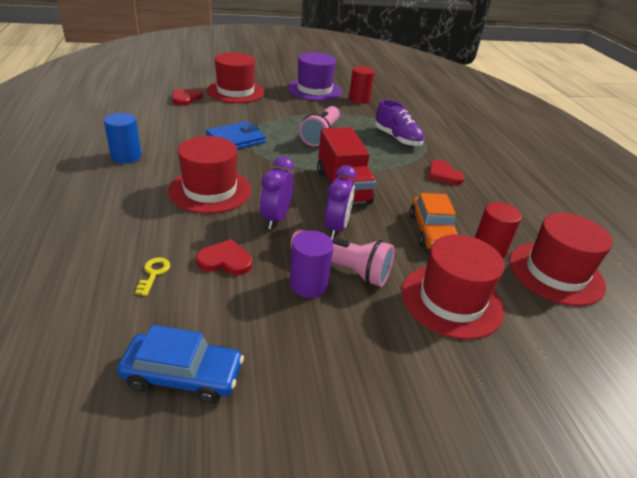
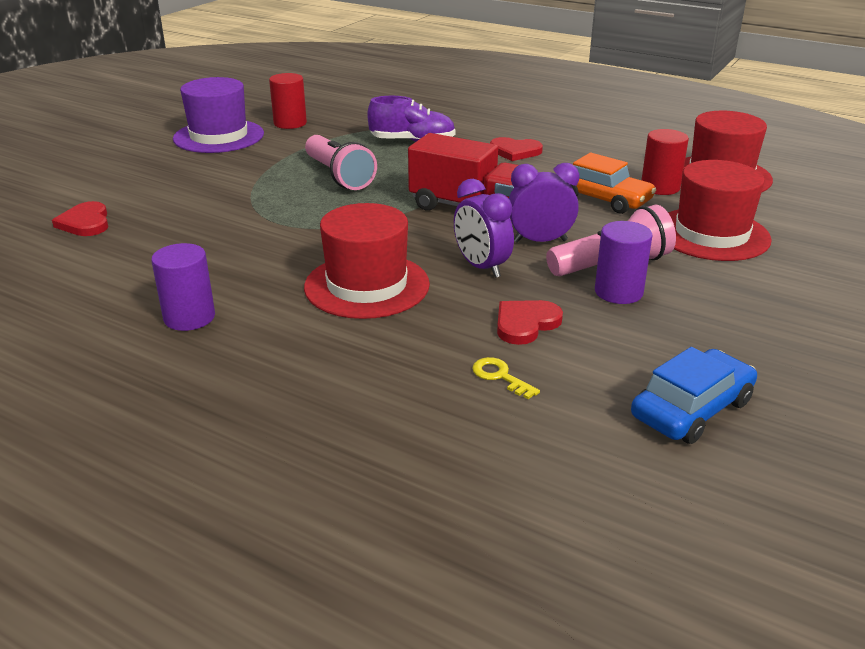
camera: 45 degrees left, 5 degrees down
(126, 156) = (189, 317): blue cylinder -> purple cylinder
(235, 91) = (130, 183): red hat -> none
(236, 140) = (267, 229): blue wallet -> none
(336, 228) = (540, 241): purple clock -> purple clock turned 60 degrees counterclockwise

